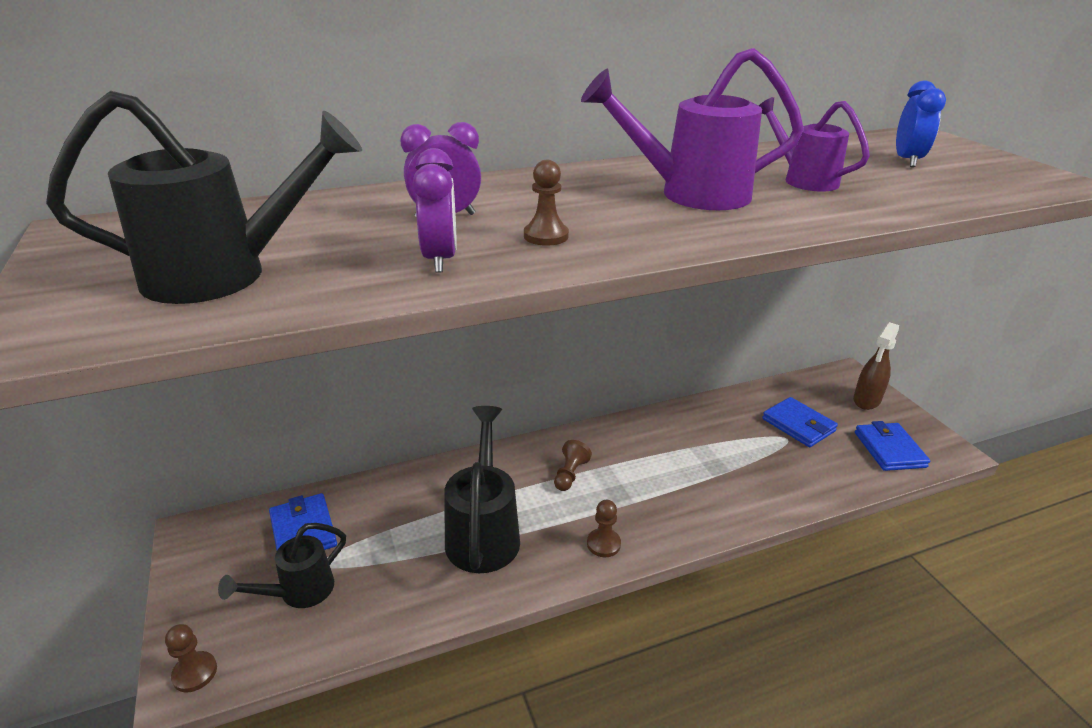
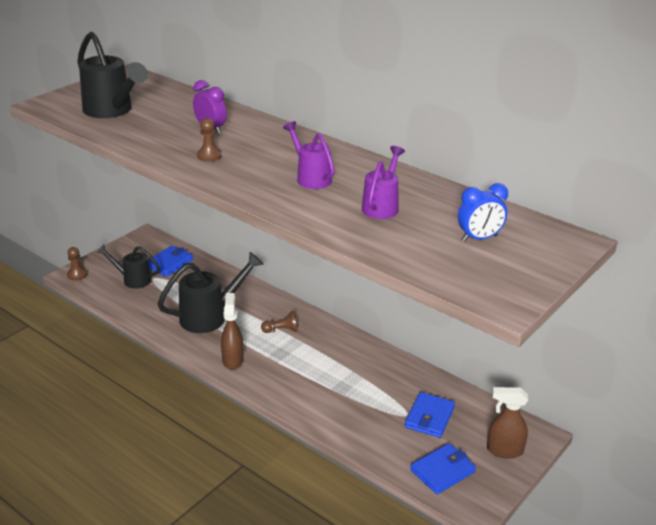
camera: 60 degrees right, 0 degrees up
(440, 259) = (161, 142): purple clock -> none
(603, 544) = (232, 360): brown pawn -> brown spray bottle
(690, 194) = (310, 177): purple watering can -> purple watering can, size x0.63

